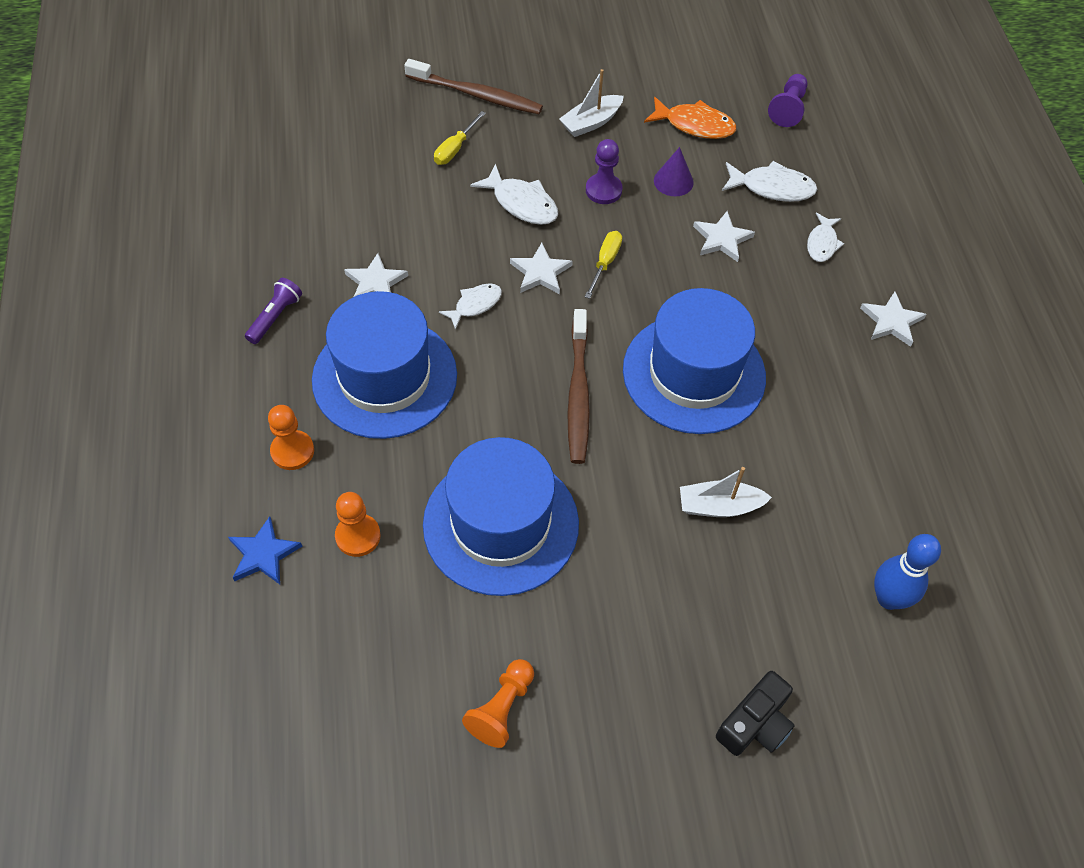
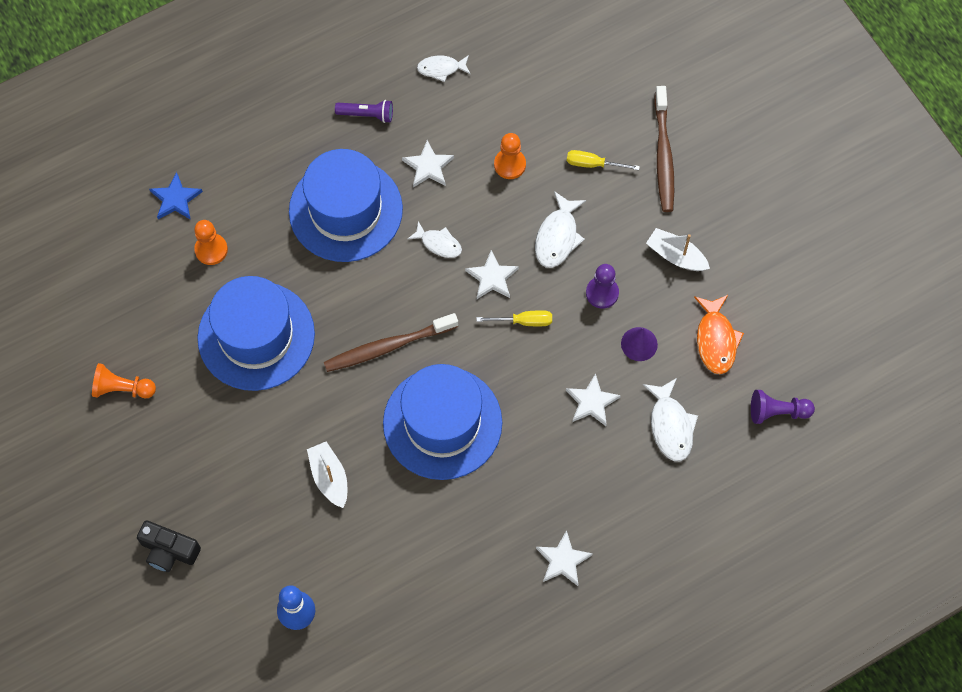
camera: 70 degrees right, 10 degrees up
(292, 451) = (259, 179): orange pawn -> orange pawn (510, 164)
(822, 243) = (624, 483): white fish -> white fish (441, 69)

